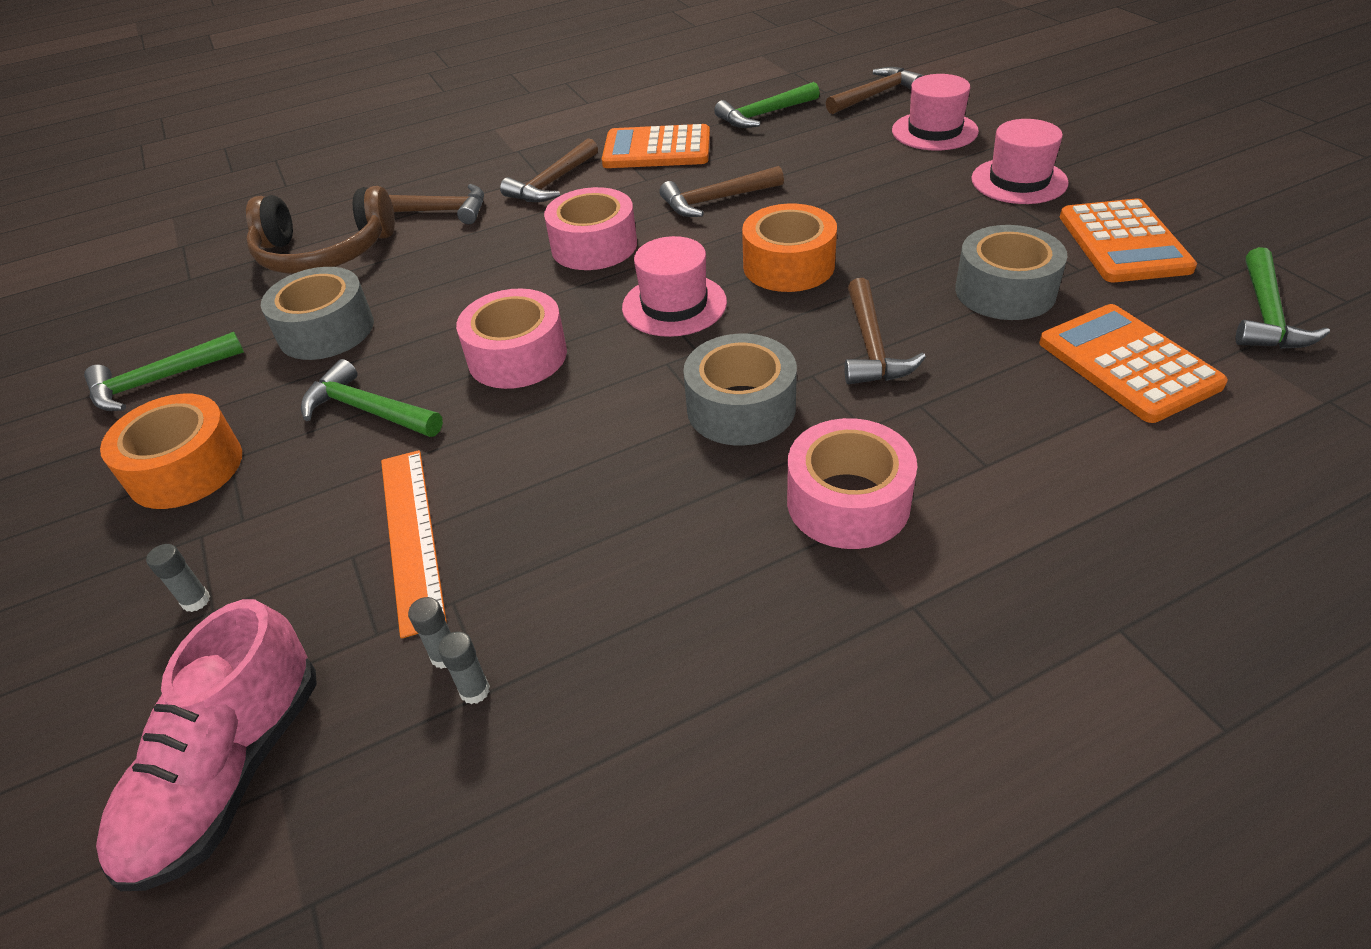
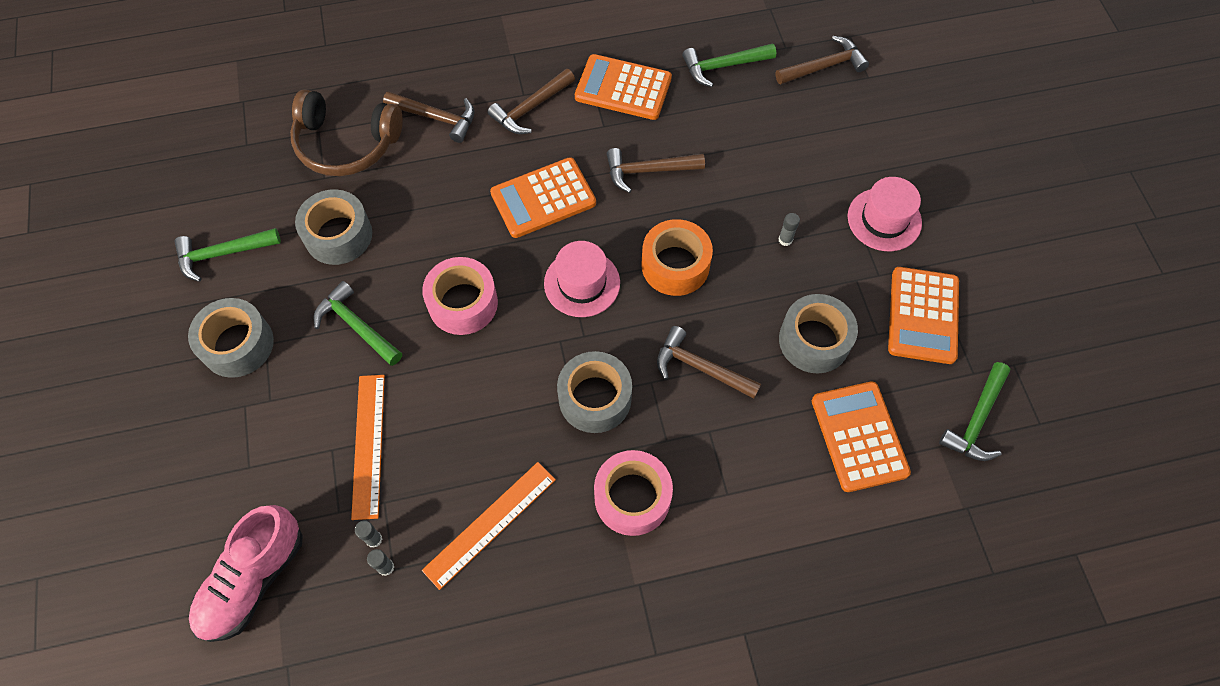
camera: 10 degrees right, 20 degrees up
(186, 468) = (237, 344): orange tape -> grey tape
(196, 601) = (240, 457): grey glue stick -> grey glue stick (785, 240)
(594, 246) = (543, 198): pink tape -> orange calculator
(636, 587) = (490, 524): none -> orange ruler
(872, 346) = (700, 368): brown hammer -> brown hammer turned 105 degrees clockwise
(934, 131) = (849, 133): pink hat -> none

